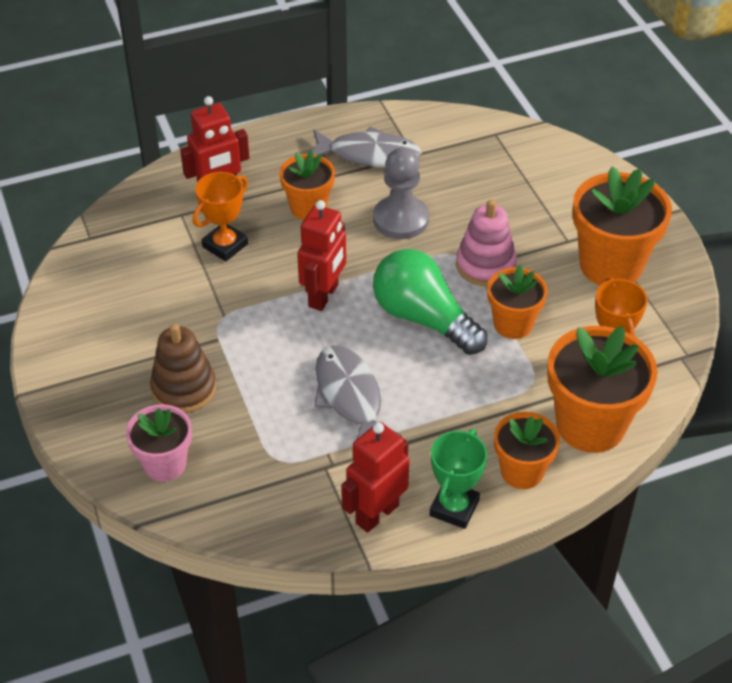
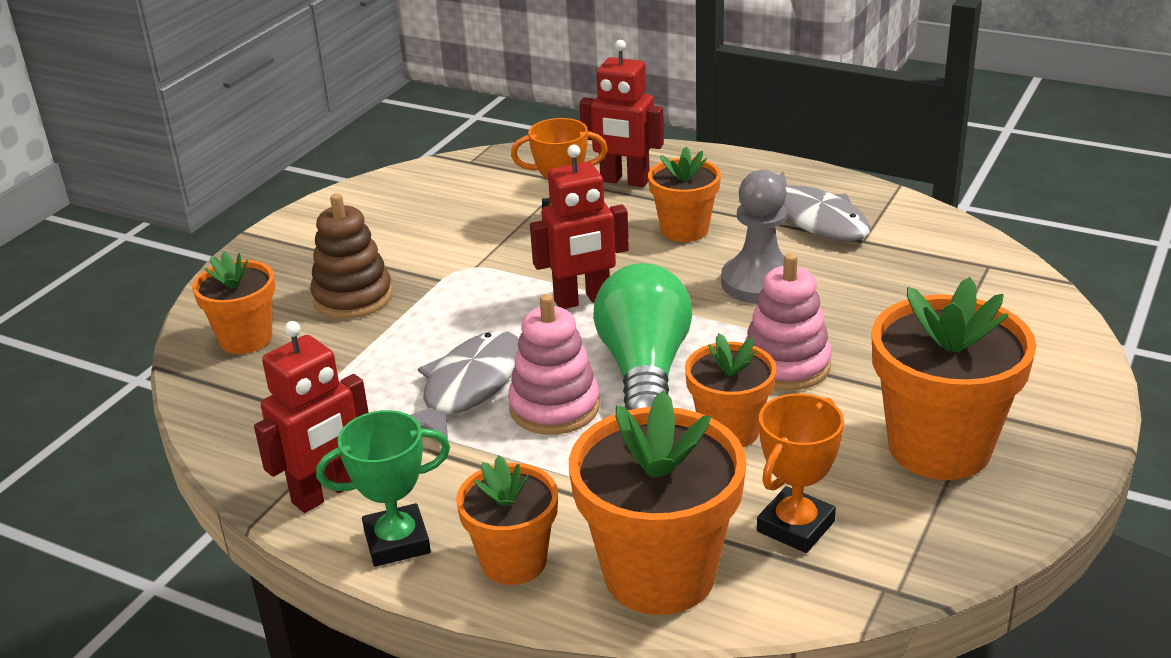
camera: 50 degrees right, 15 degrees down
(165, 464) = (246, 339): pink flower pot -> orange flower pot
(376, 514) = (325, 493): red robot -> red robot turned 135 degrees clockwise
(412, 374) = (554, 407): none -> pink stacking toy

